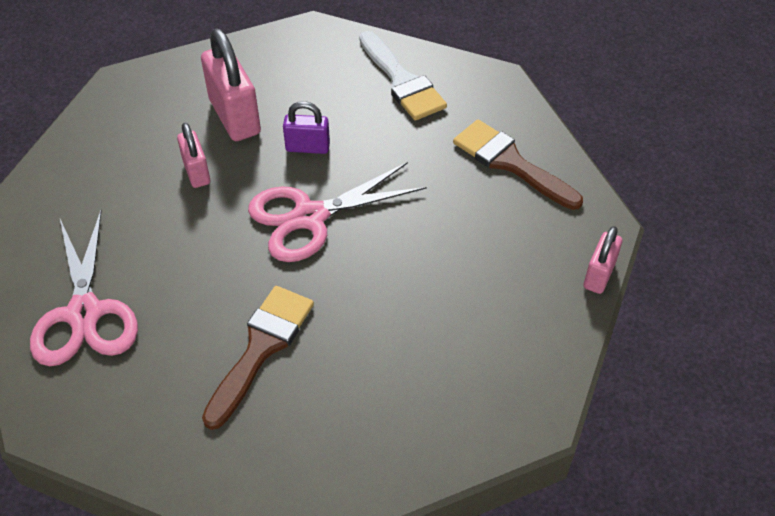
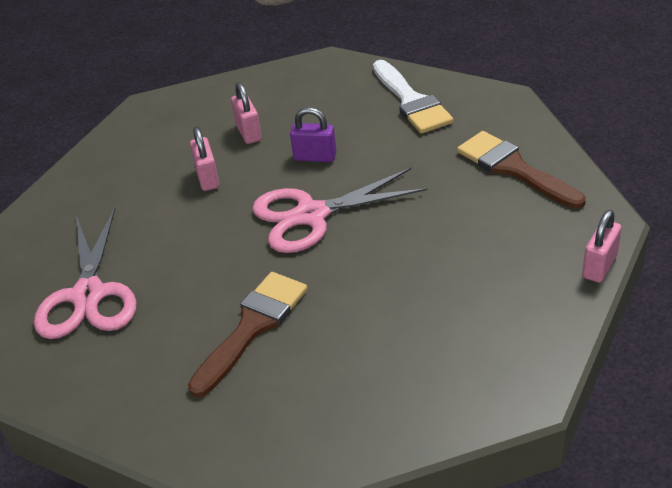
camera: 10 degrees right, 10 degrees down
(235, 117) = (248, 132): pink padlock -> pink padlock, size x0.58

